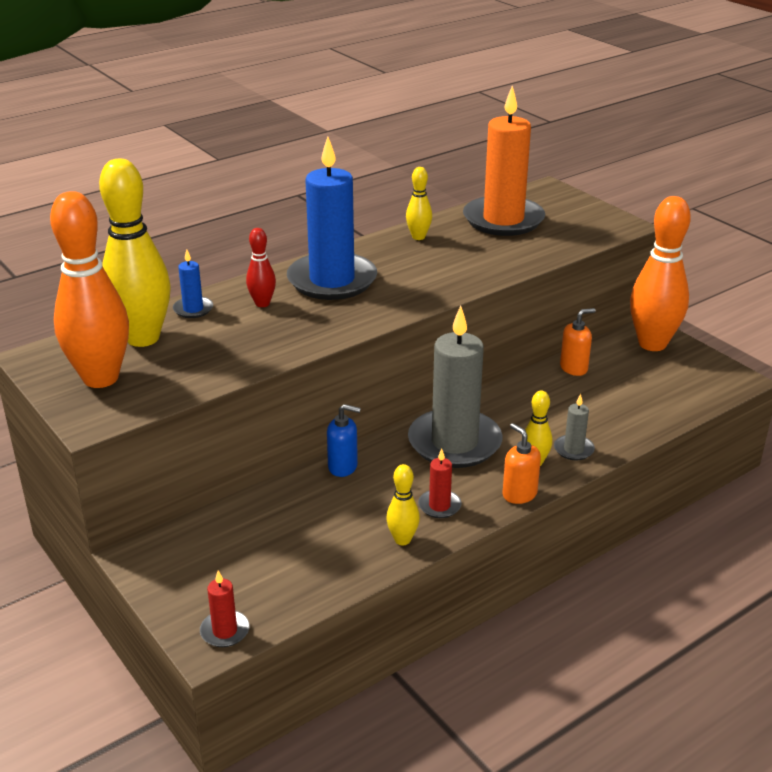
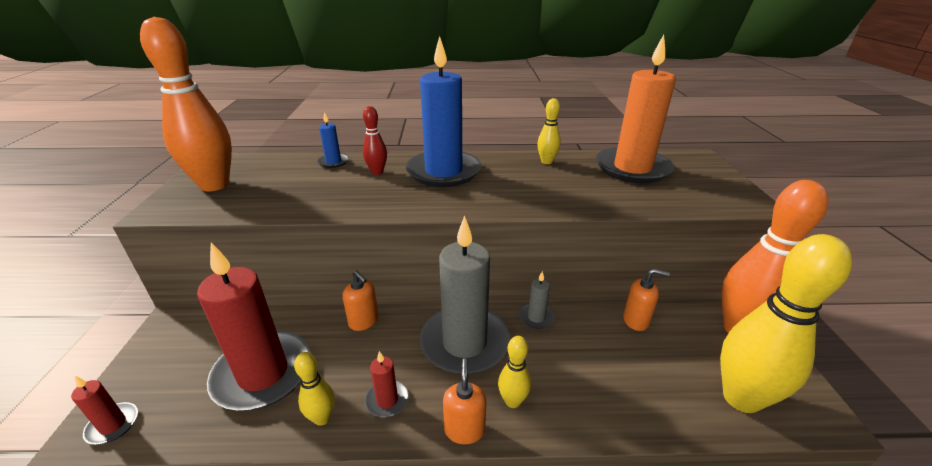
camera: 35 degrees right, 0 degrees up
(143, 338) = (278, 169): yellow bowling pin -> yellow bowling pin (741, 398)
(306, 541) = (263, 373): none -> red candle
(343, 467) = (364, 321): blue soap dispenser -> orange soap dispenser
(573, 449) = (562, 407): grey candle -> grey candle (536, 317)

